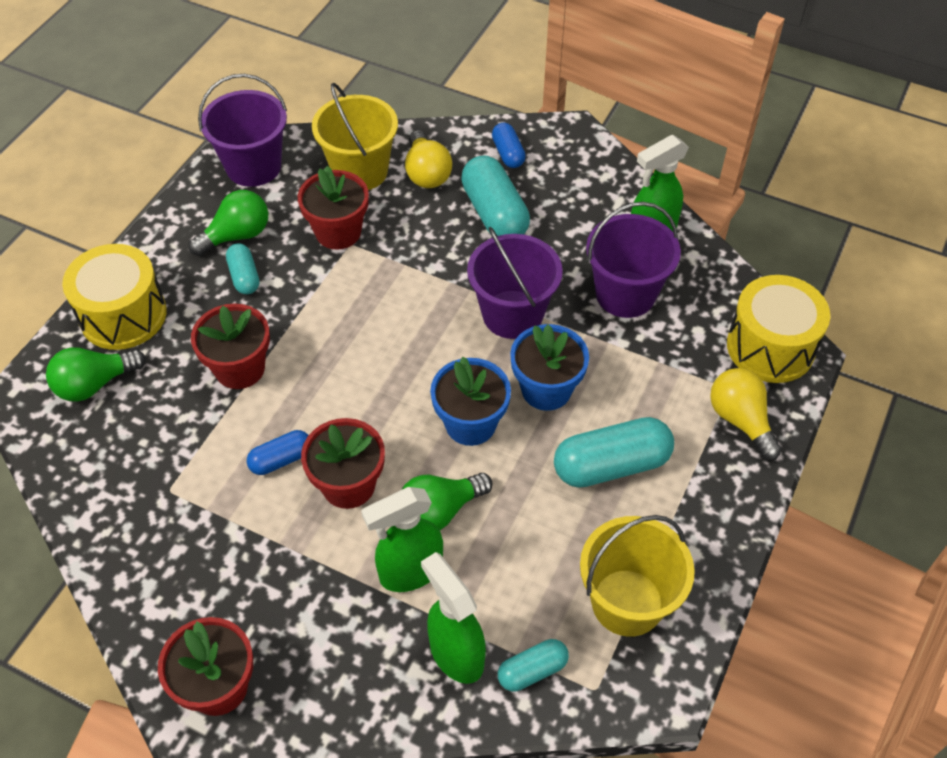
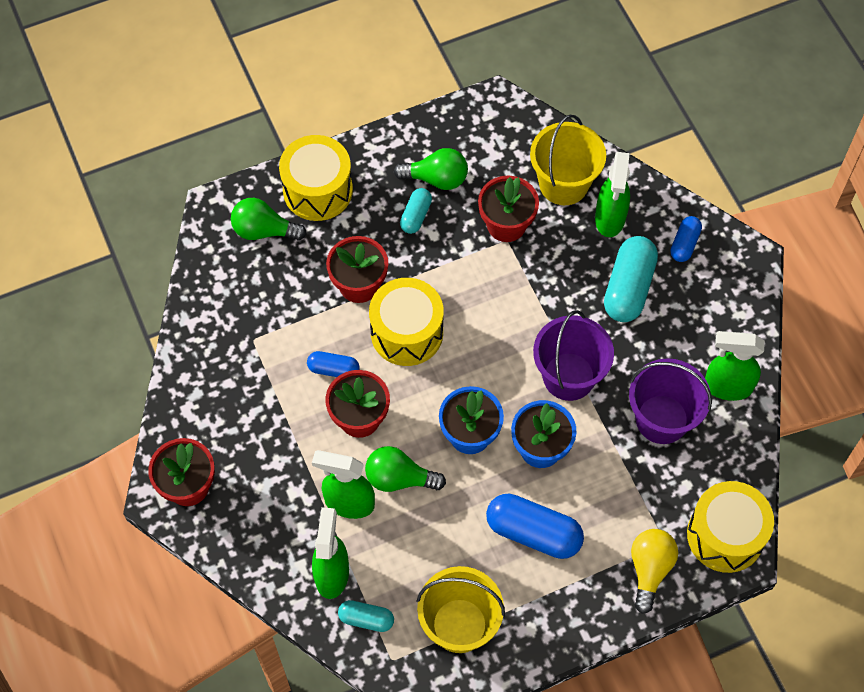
camera: 40 degrees right, 10 degrees up
(253, 166) = (493, 127): purple bucket -> none
(326, 378) = (407, 332): none -> yellow drum
(426, 173) = (610, 219): yellow light bulb -> green spray bottle
(611, 465) = (533, 532): turquoise capsule -> blue capsule

